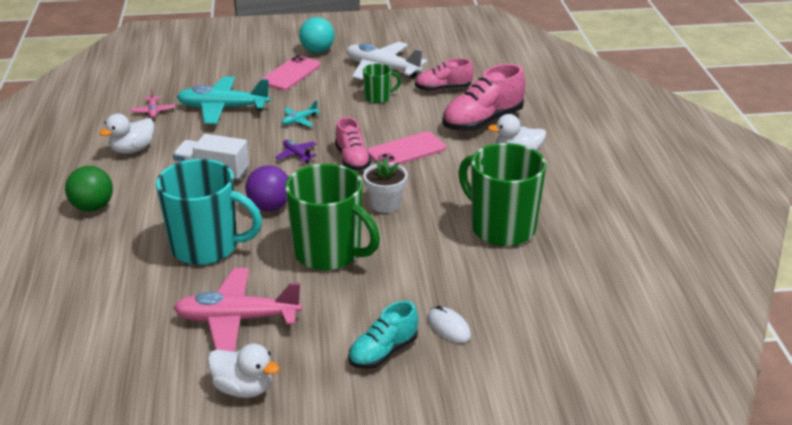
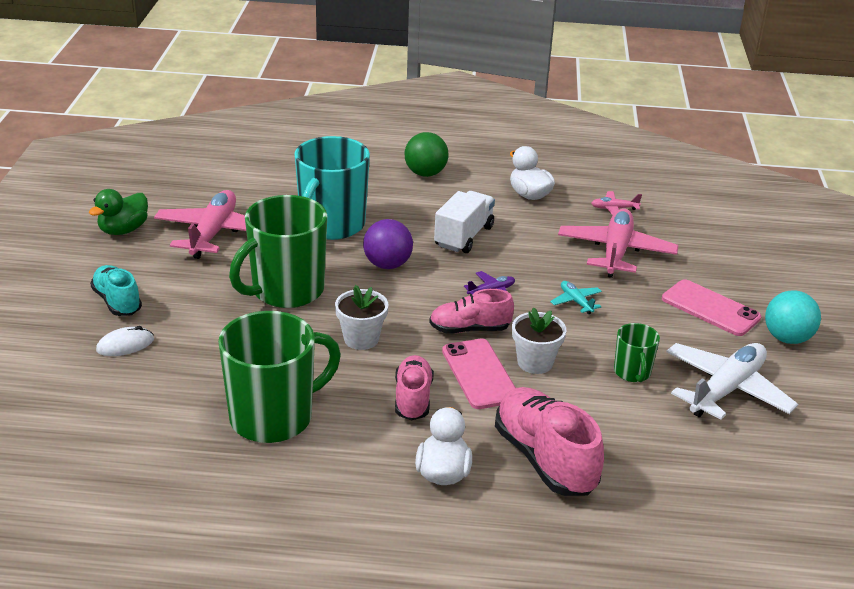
camera: 100 degrees right, 0 degrees up
(223, 108) = (616, 252): turquoise plane -> pink plane
(243, 388) = (123, 230): white duck -> green duck
(383, 131) = (535, 362): none -> white flower pot
(443, 89) = (655, 439): pink shoe -> pink shoe (413, 399)

